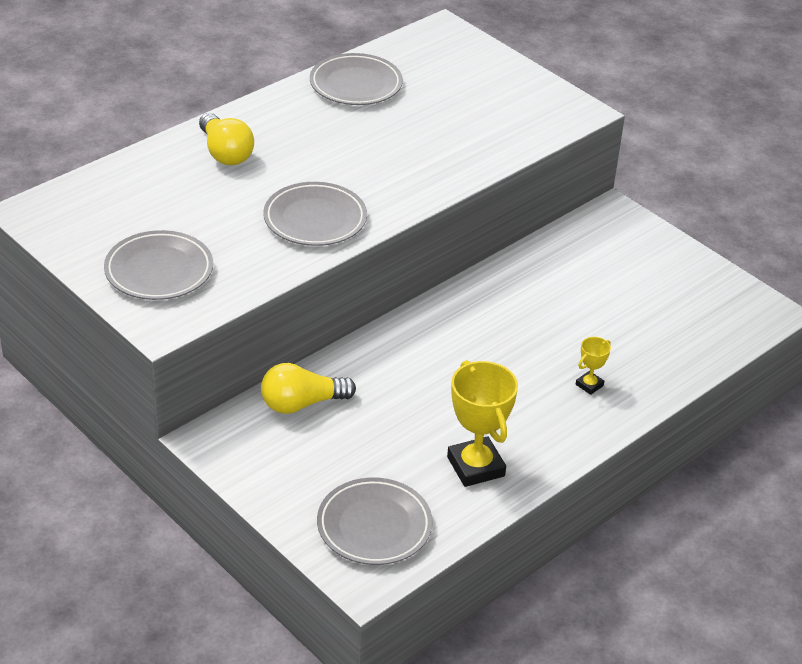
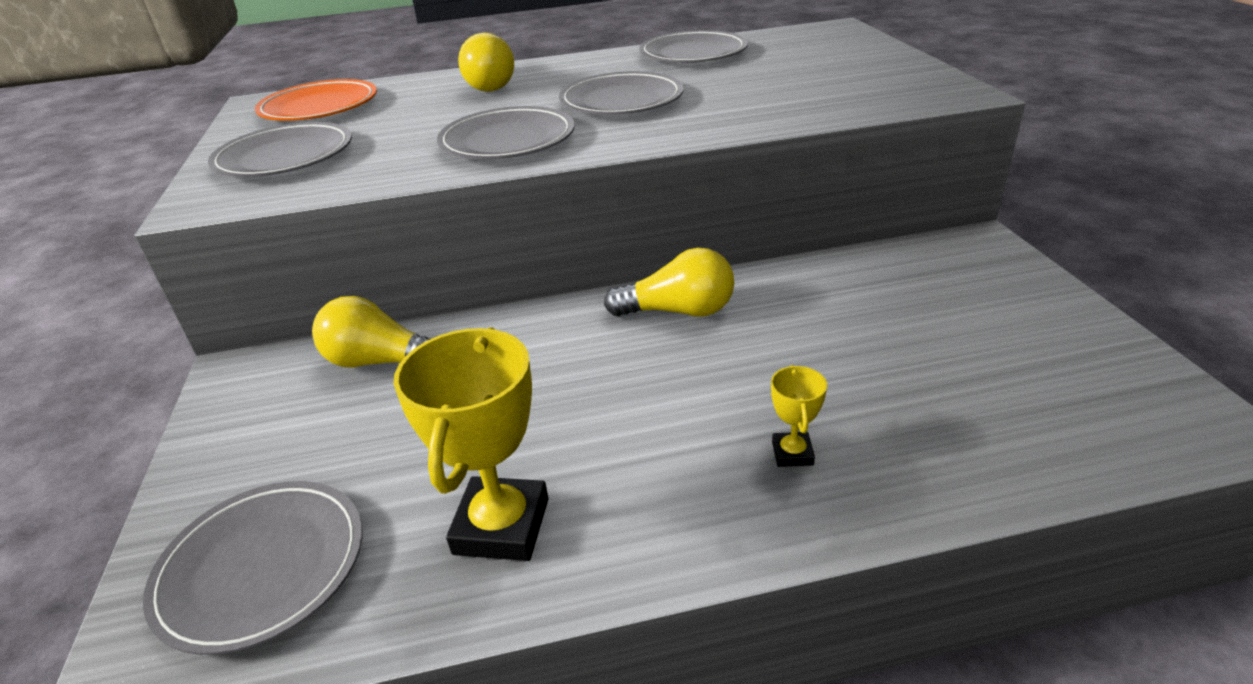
camera: 35 degrees right, 5 degrees down
(101, 209) = (319, 107): none -> orange plate
(355, 158) = (621, 101): none -> grey plate
(463, 314) = (678, 311): none -> yellow light bulb
(589, 385) = (792, 453): yellow trophy -> yellow trophy turned 75 degrees counterclockwise

